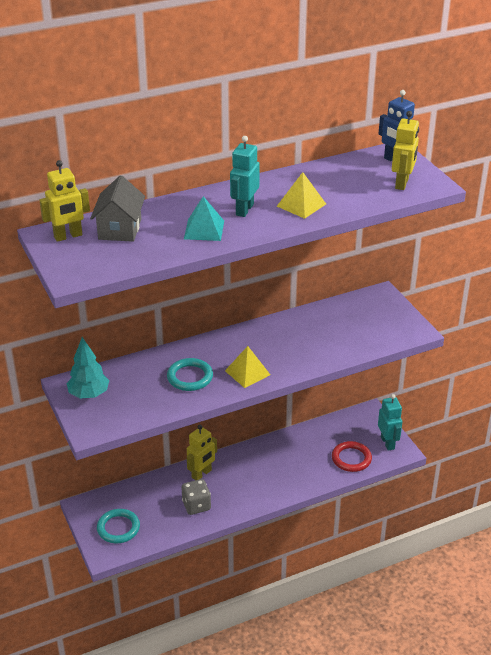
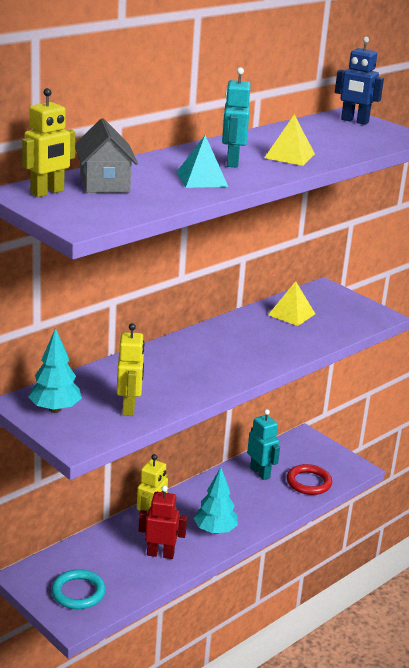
camera: 20 degrees left, 10 degrees down
(190, 377) = (165, 380): turquoise ring -> none
(196, 505) = (160, 554): grey dice -> red robot
(247, 372) = (228, 369): yellow pyramid -> yellow pyramid (291, 314)
(250, 491) = (215, 530): none -> turquoise tree
(388, 443) = (338, 462): turquoise robot -> turquoise robot (260, 473)
(402, 183) = (377, 136): yellow robot -> yellow robot (129, 407)

